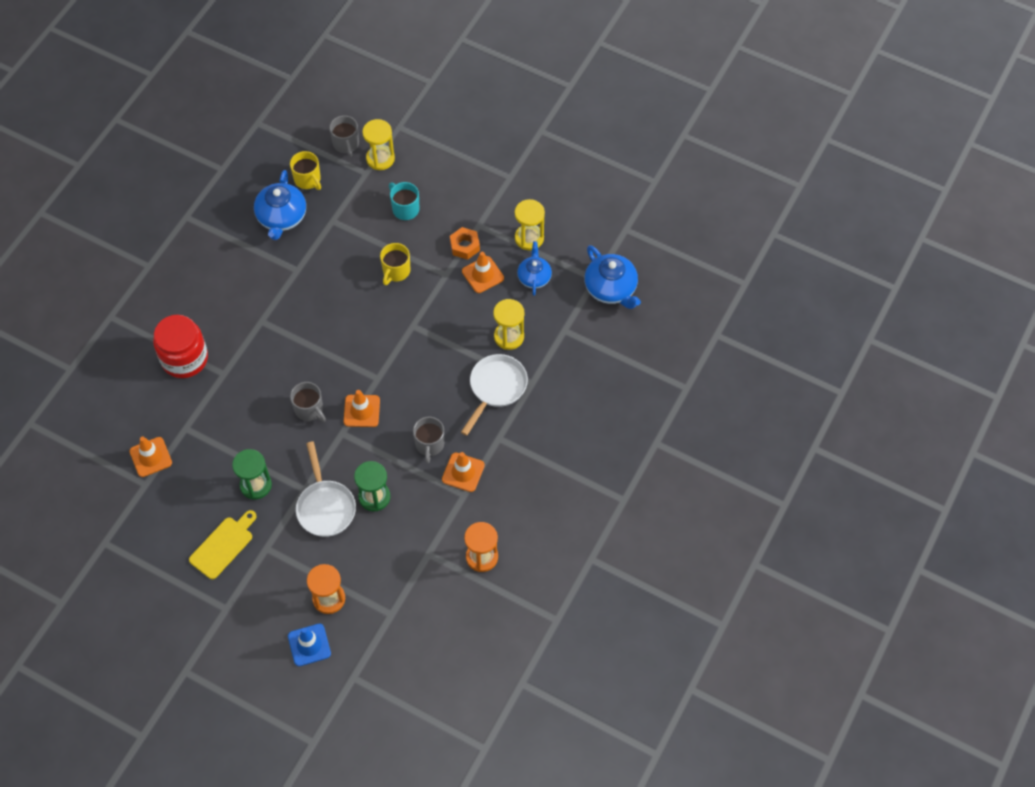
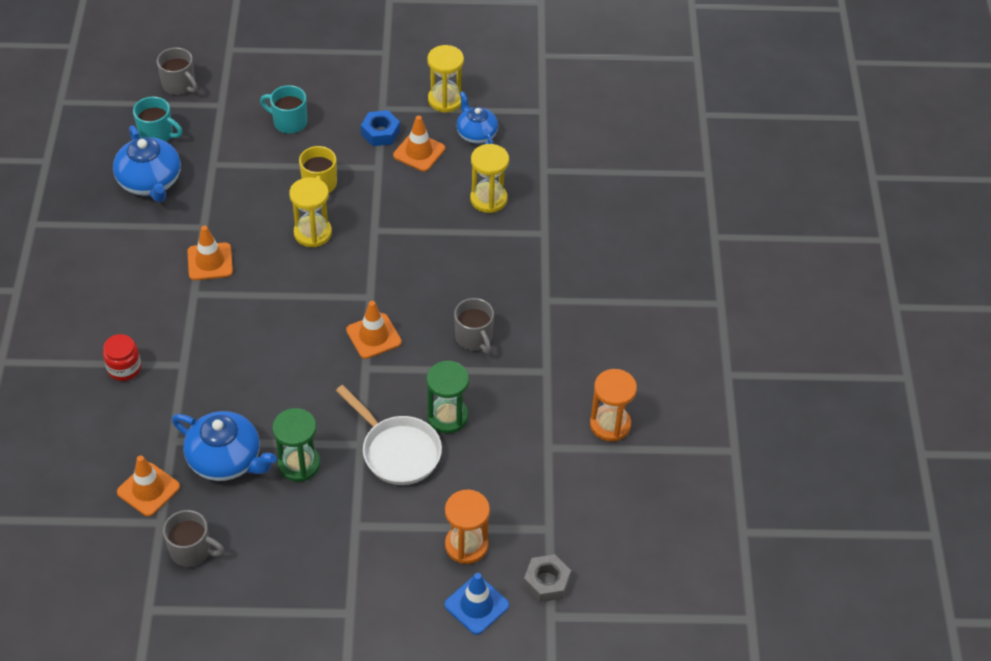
camera: 30 degrees left, 10 degrees down
(184, 358) = (124, 368): red jar -> red jar, size x0.54
(223, 545) = (302, 545): yellow cutting board -> none
(308, 180) = (157, 134): yellow mug -> turquoise mug
(309, 410) = (311, 360): grey mug -> grey mug (192, 550)
(365, 652) = (546, 582): none -> grey nut
(380, 158) = (228, 85): yellow hourglass -> yellow hourglass (312, 233)
(463, 472) = (530, 349): orange traffic cone -> orange traffic cone (210, 262)
(465, 246) = (380, 133): orange nut -> blue nut
(496, 388) = (509, 253): white pan -> none
(611, 288) = (565, 113): blue teapot -> blue teapot (226, 459)

